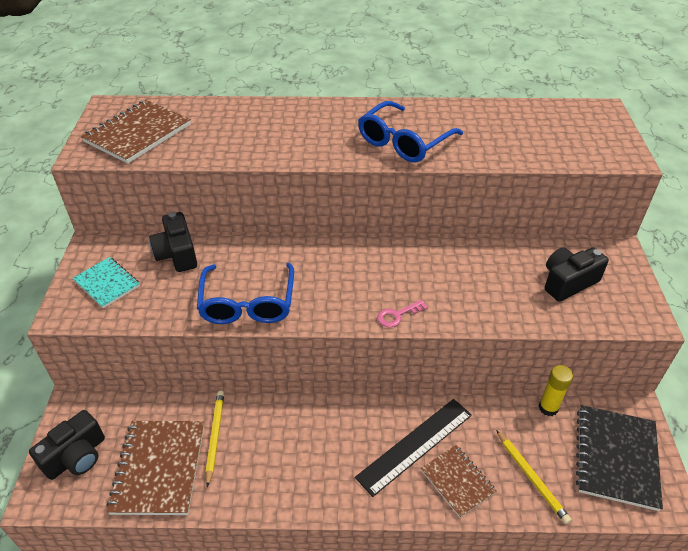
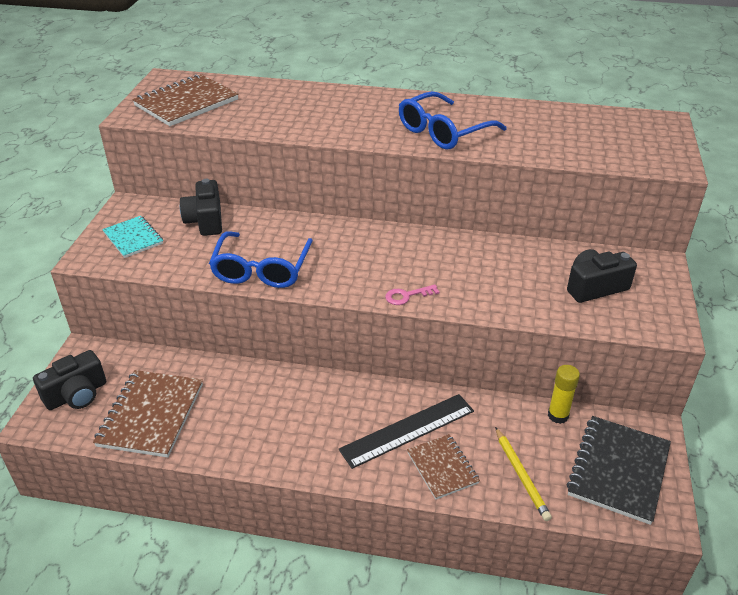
camera: 10 degrees right, 5 degrees down
(215, 436) = (211, 395): yellow pencil -> none

